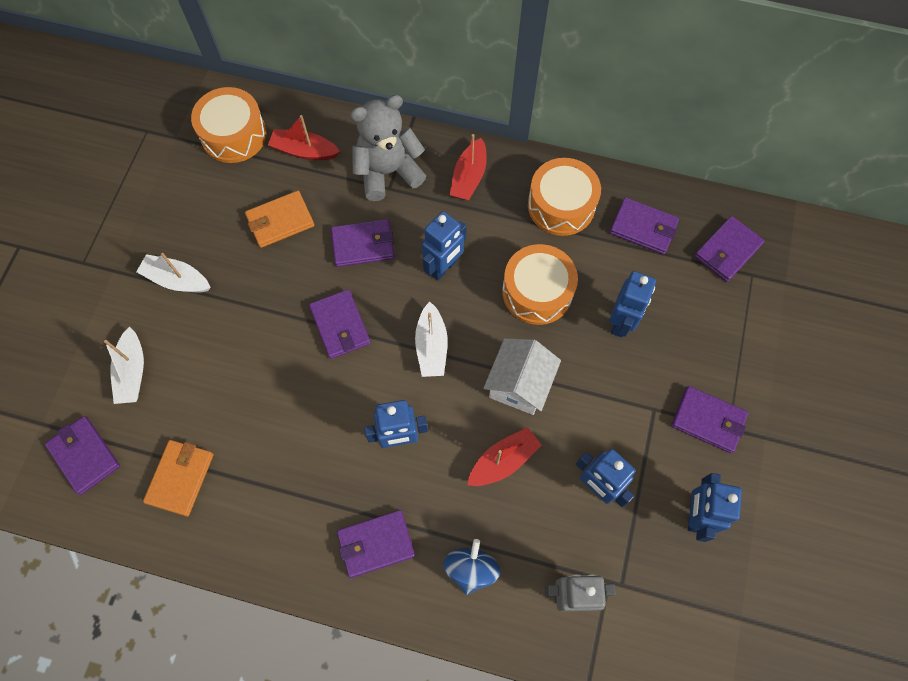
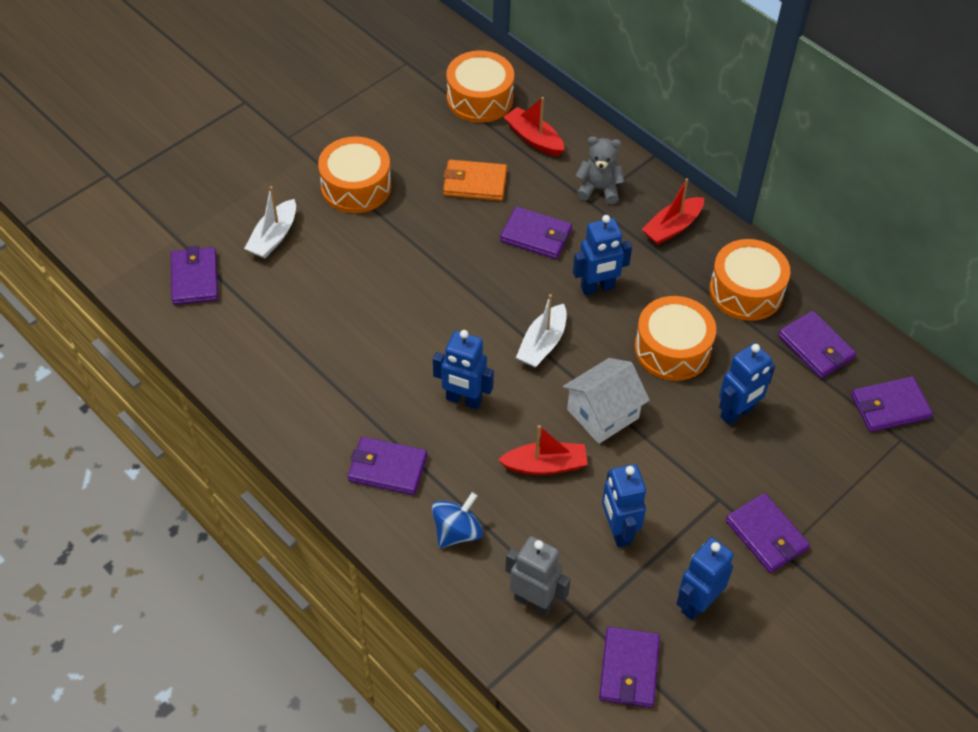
camera: 30 degrees right, 15 degrees down
(177, 280) = (356, 186): white boat -> orange drum
(180, 478) = (259, 334): orange wallet -> none
(340, 325) = (472, 288): purple wallet -> purple wallet (629, 669)
(388, 172) = (598, 189): grey teddy bear -> grey teddy bear, size x0.63

